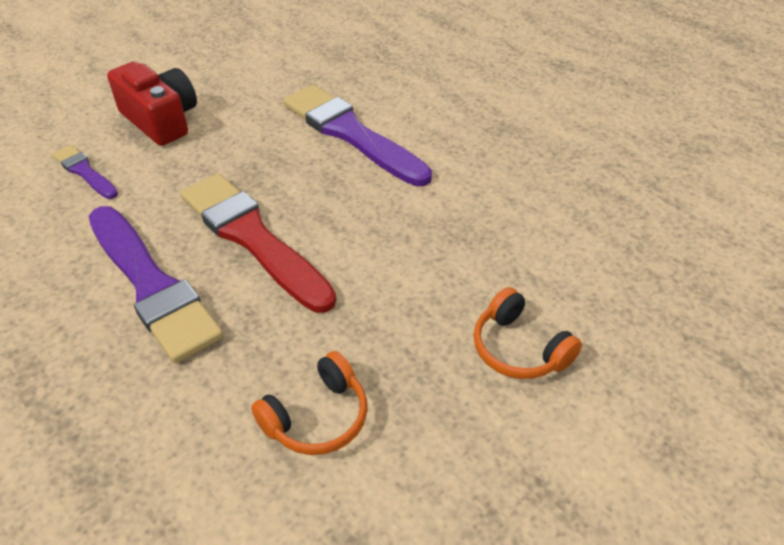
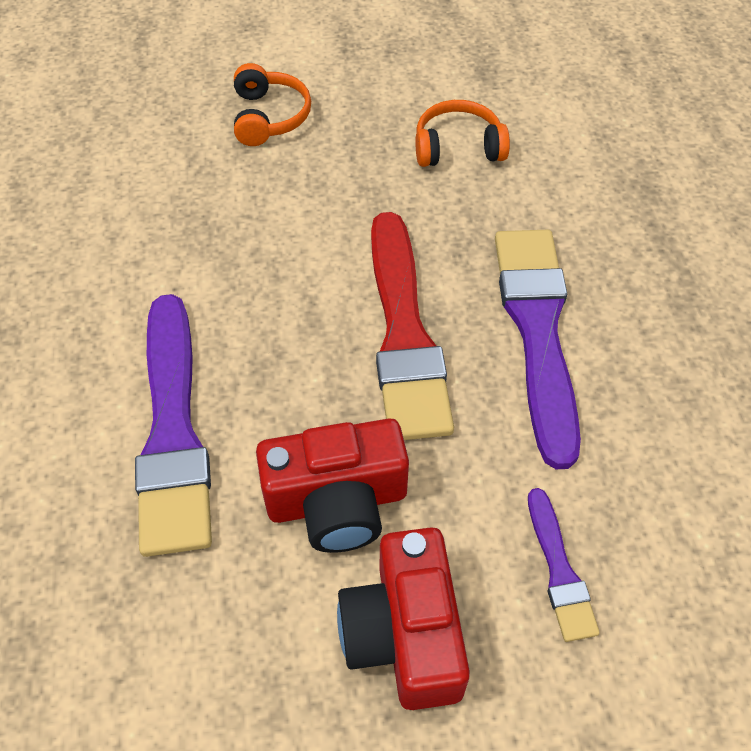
camera: 145 degrees left, 10 degrees up
(232, 146) = (337, 501): none -> red camera

